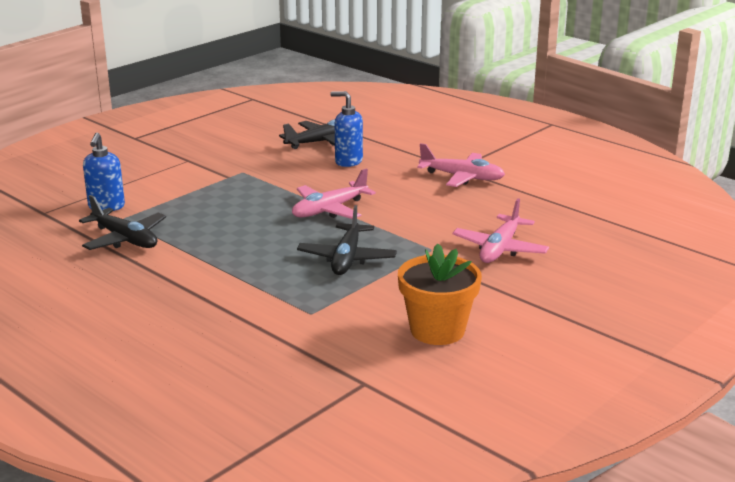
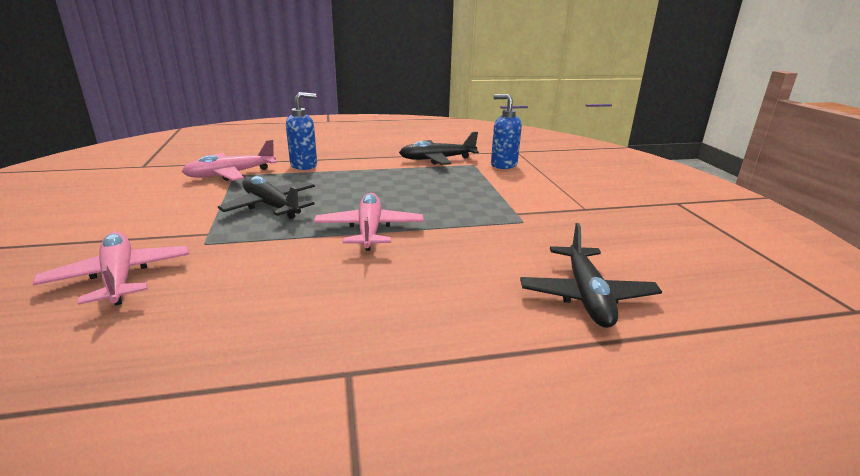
camera: 125 degrees right, 0 degrees up
(348, 161) = (489, 288): blue soap dispenser -> blue soap dispenser (304, 165)
(437, 330) = (119, 198): orange flower pot -> none
(462, 177) = (309, 358): pink plane -> pink plane (230, 174)

